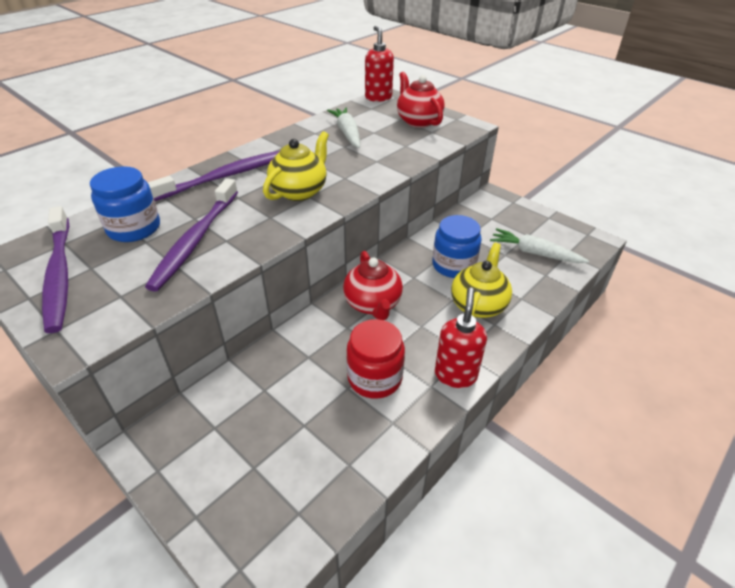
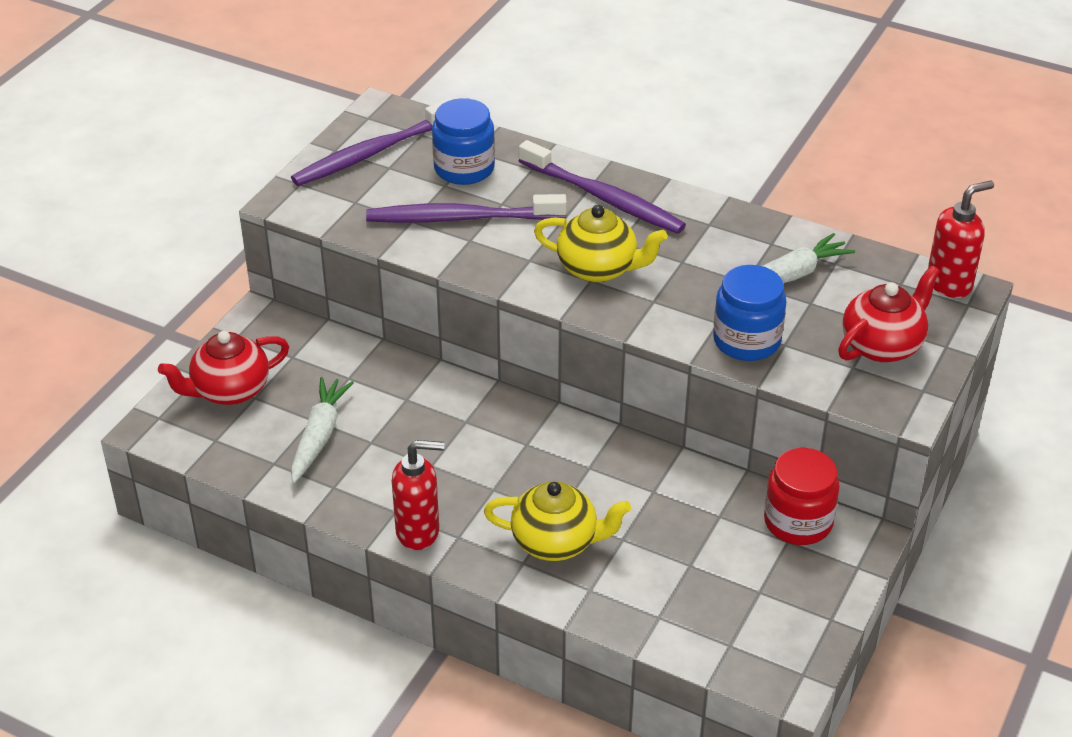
camera: 75 degrees right, 0 degrees up
(373, 304) = (516, 436): red teapot -> red teapot (229, 391)
(374, 378) = (391, 461): red jar -> red jar (798, 522)
(453, 265) = (635, 506): blue jar -> blue jar (746, 341)
(534, 253) = (710, 601): white carrot -> white carrot (319, 436)

